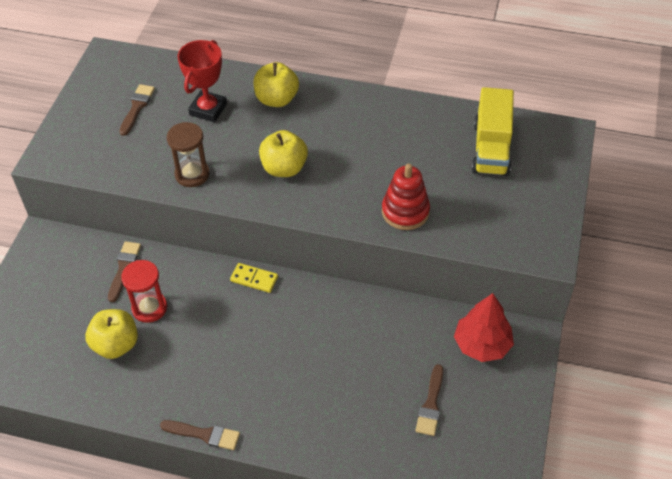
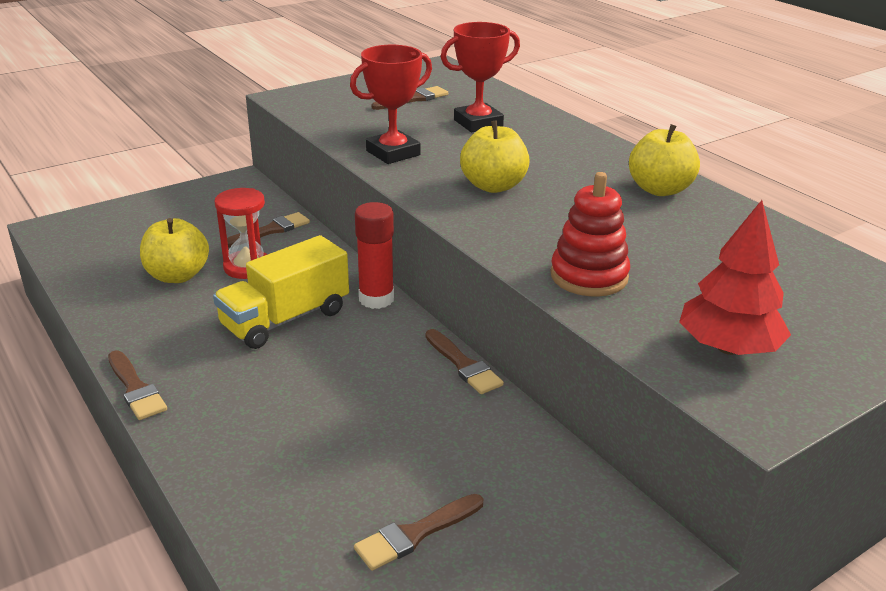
camera: 40 degrees right, 20 degrees down
(192, 174) = (393, 153): brown hourglass -> red trophy
(254, 279) = (376, 299): yellow domino -> red glue stick
(276, 99) = (560, 142): yellow apple -> yellow apple (659, 189)
(349, 292) = (463, 365): none -> brown brush
(482, 345) = (573, 517): red tree -> red tree (728, 348)
(491, 148) = (792, 278): yellow truck -> yellow truck (285, 319)

